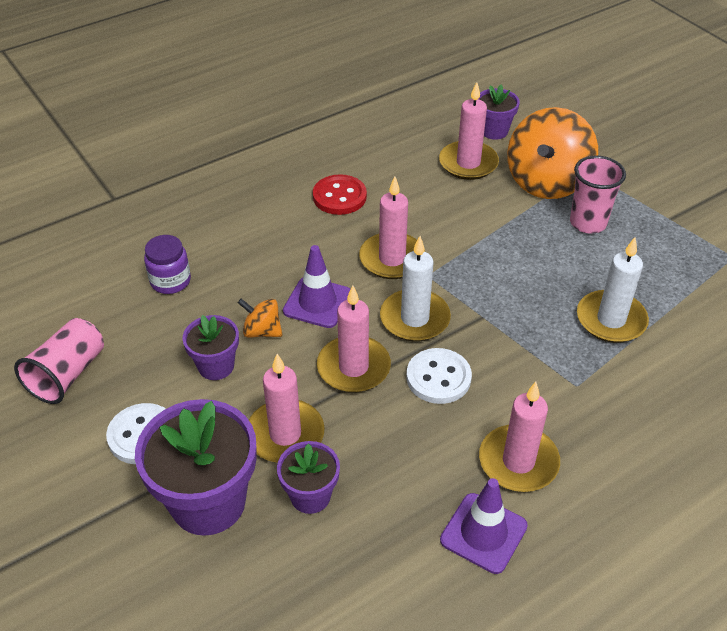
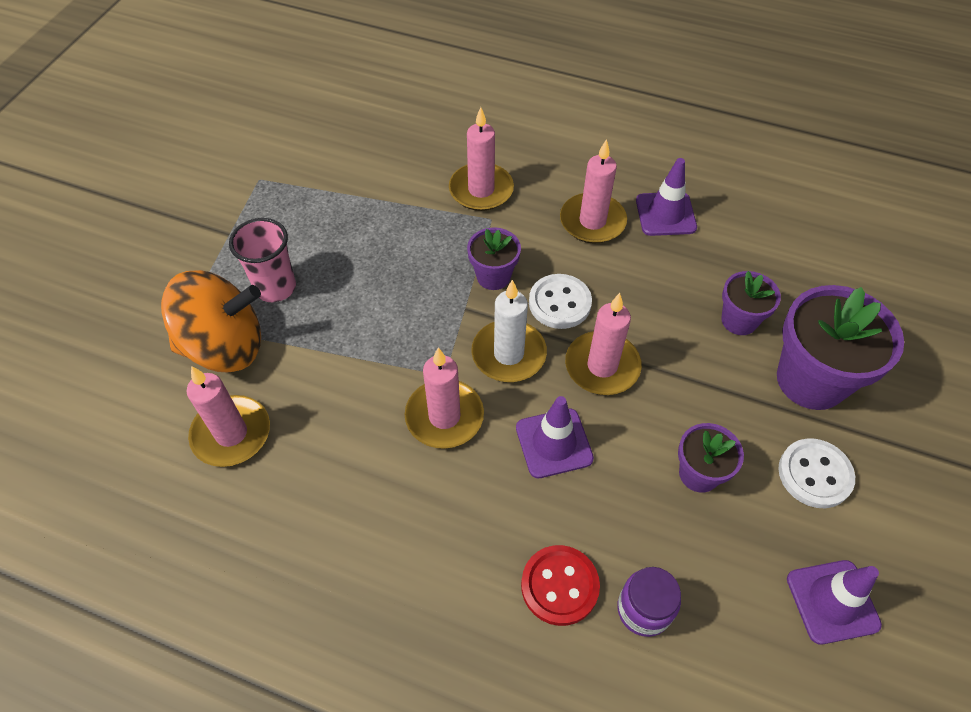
camera: 125 degrees left, 10 degrees up
(68, 374) = (832, 601): pink cup -> purple traffic cone
(262, 331) = (628, 465): orange spinning top -> none
(285, 434) = (709, 371): pink candle -> pink candle (481, 190)
(339, 197) = (379, 530): red button -> red button (559, 586)
(494, 131) = (146, 440): purple flower pot -> purple flower pot (493, 276)
(611, 320) = (400, 225): white candle -> none

